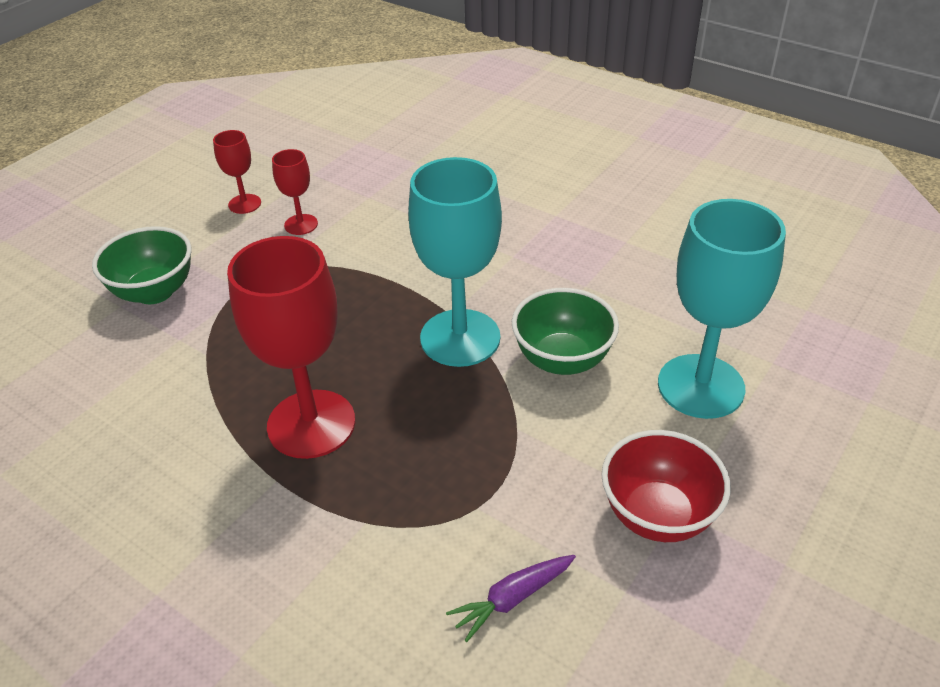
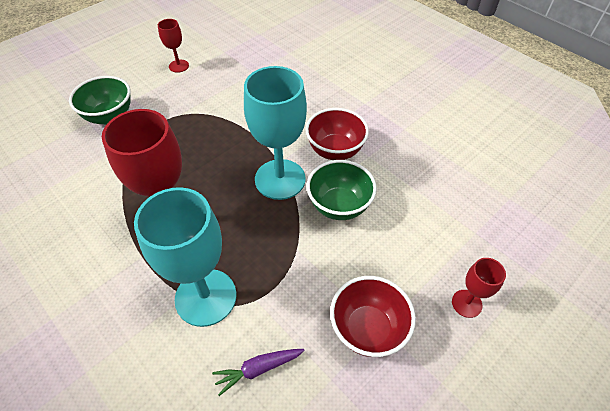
camera: 10 degrees right, 10 degrees up
(301, 224) = (207, 85): red goblet -> red goblet (466, 303)
(532, 286) = (335, 151): none -> red bowl
(700, 386) = (422, 241): turquoise goblet -> turquoise goblet (206, 297)

